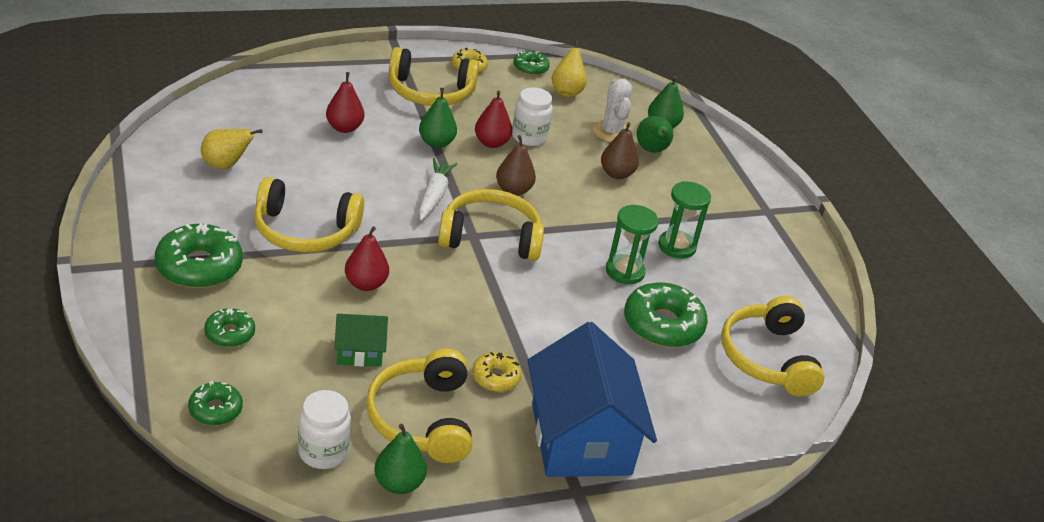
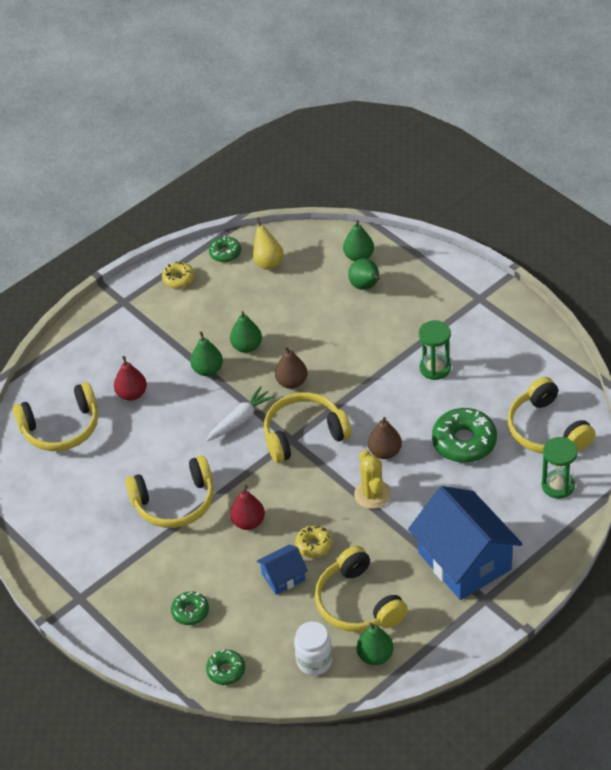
camera: 15 degrees left, 10 degrees up
(199, 266) = (128, 572): green donut -> none
(225, 165) = (75, 477): yellow pear -> none
(359, 352) = (283, 577): green house -> blue house
(430, 92) = (168, 322): yellow headphones -> yellow headphones (61, 428)
(434, 195) = (240, 420): white carrot -> white carrot turned 60 degrees clockwise
(491, 143) = (247, 346): red pear -> green pear
(495, 377) = (383, 546): yellow donut -> yellow donut (314, 545)
(522, 324) = (372, 494): none -> yellow cactus
(529, 137) = (270, 325): white jar -> none
(611, 132) = (326, 284): white cactus -> none
(616, 174) = (354, 324): brown pear -> brown pear (385, 452)
(625, 271) = (413, 411): green hourglass -> green hourglass (558, 485)

